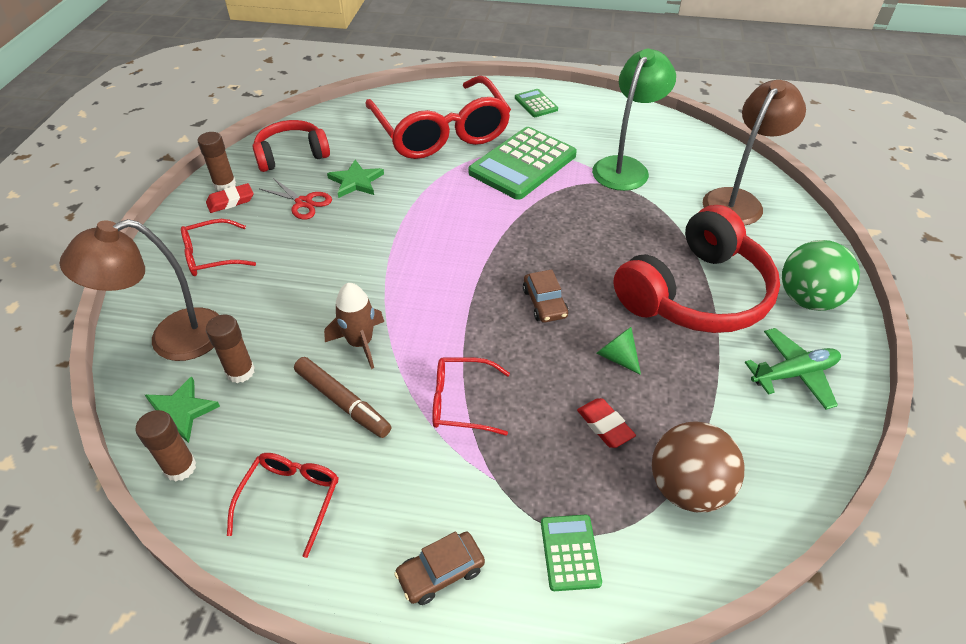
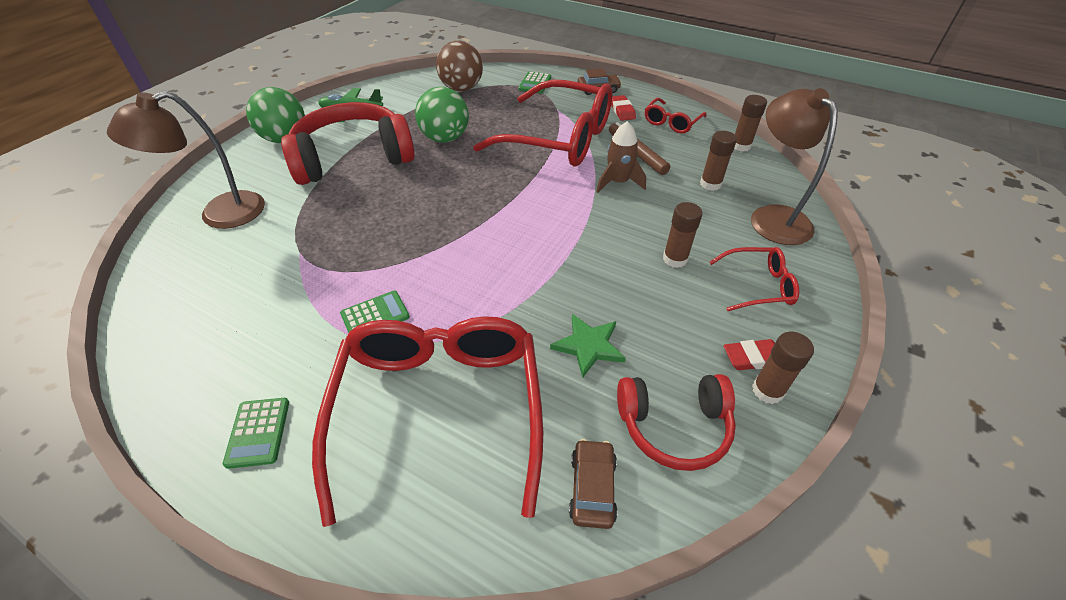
camera: 160 degrees left, 0 degrees up
(172, 339) = (772, 217): brown lamp -> brown lamp turned 105 degrees counterclockwise
(178, 413) = (751, 171): green star -> none
(289, 262) = (675, 259): none -> brown glue stick
(303, 202) = (658, 330): red scissors -> none
(461, 402) = (559, 139): red glasses -> red glasses, size x2.20
(523, 164) = (375, 315): green calculator -> green calculator, size x0.47
(545, 303) = (466, 176): brown car -> brown car (592, 488)
(605, 425) = (482, 114): red eraser -> red eraser (622, 111)
(617, 357) = (445, 138): green cone -> green ball
(625, 167) = (271, 279): green lamp -> none

